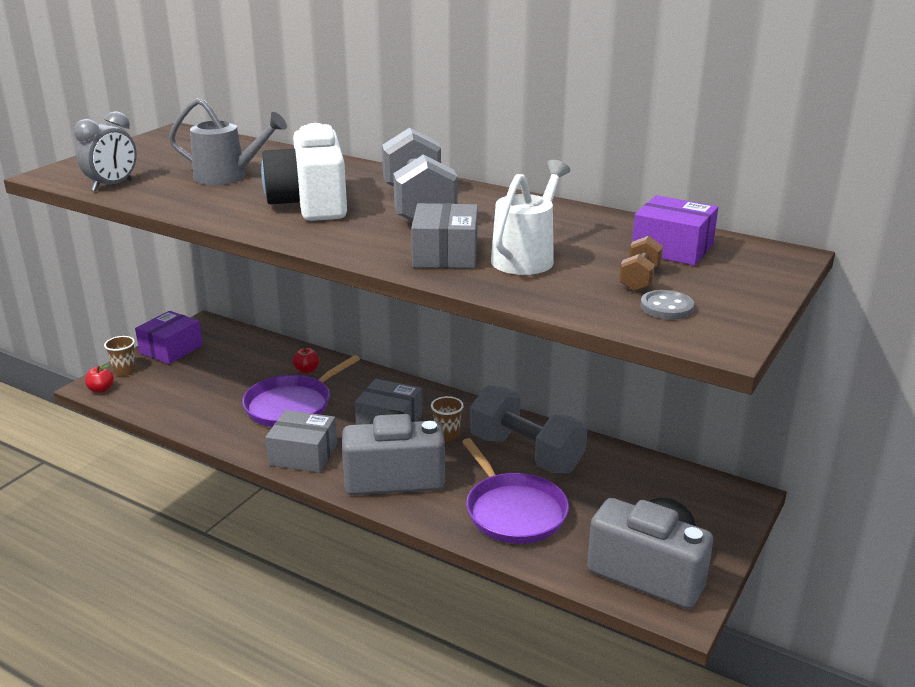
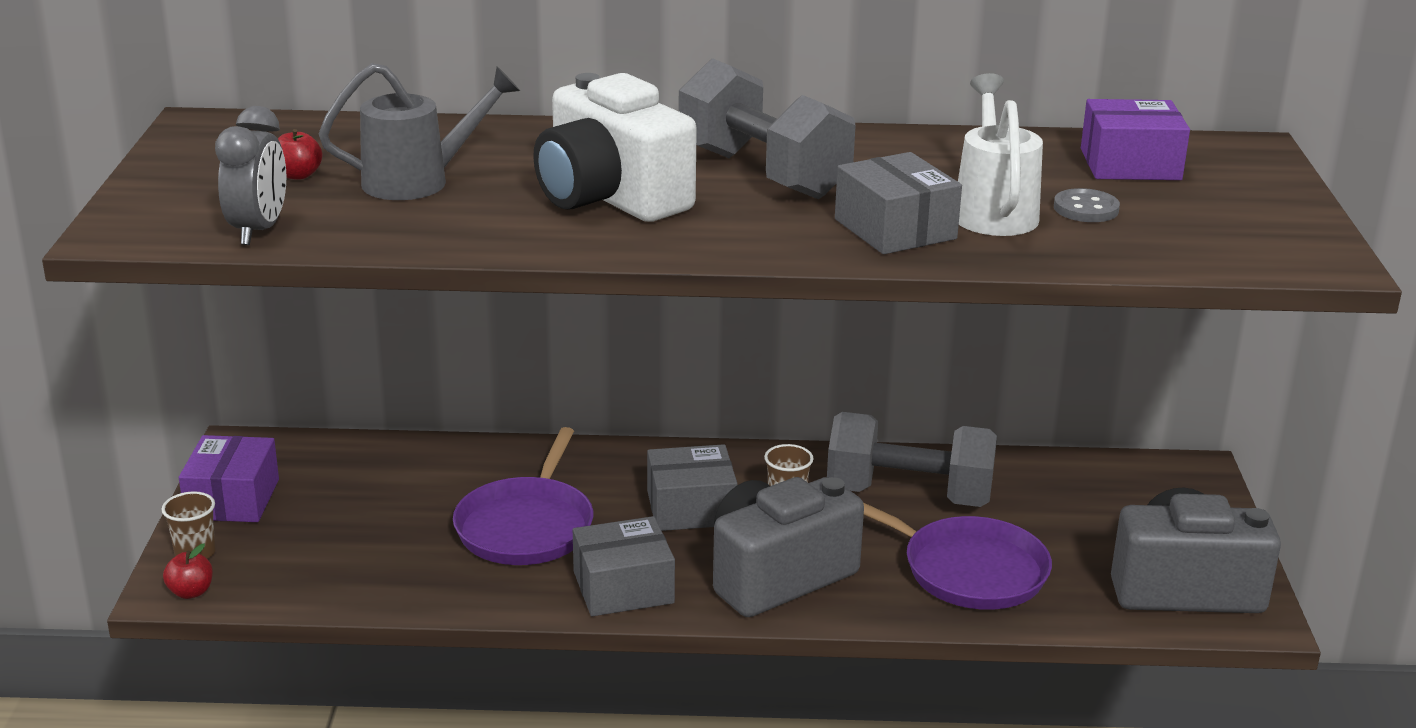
camera: 30 degrees left, 0 degrees up
(307, 370) = (490, 471): red apple -> red apple (298, 175)
(639, 279) = (1151, 210): brown dumbbell -> none
(666, 307) = (1223, 236): grey button -> grey button (1086, 209)

